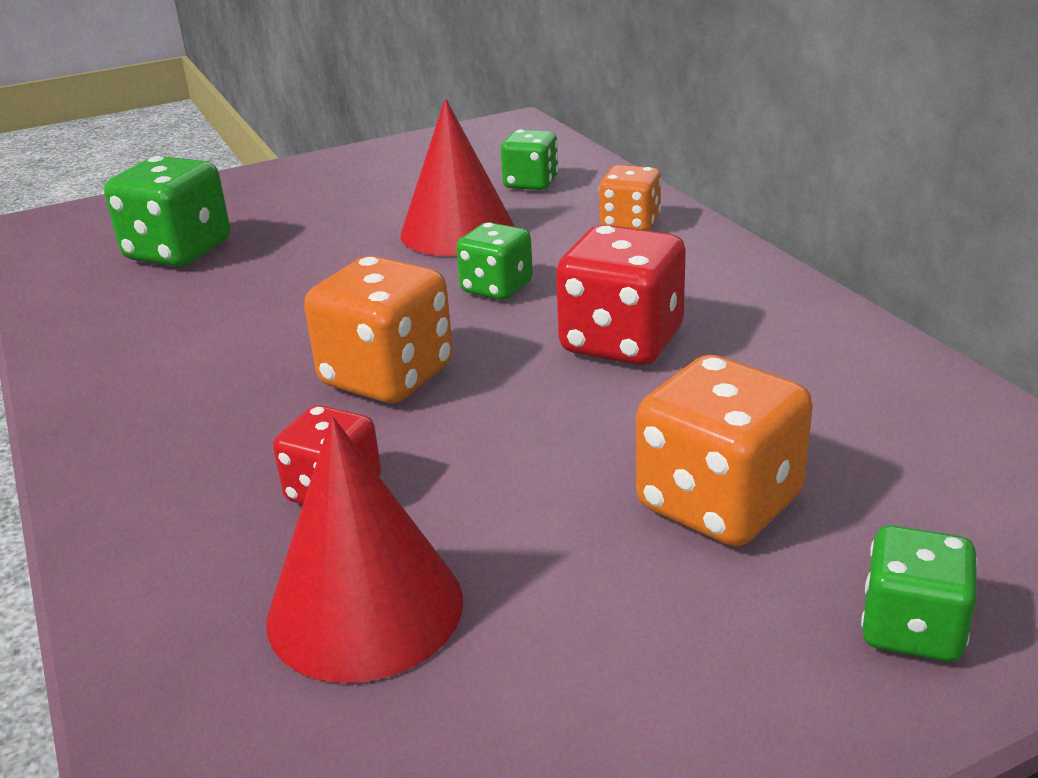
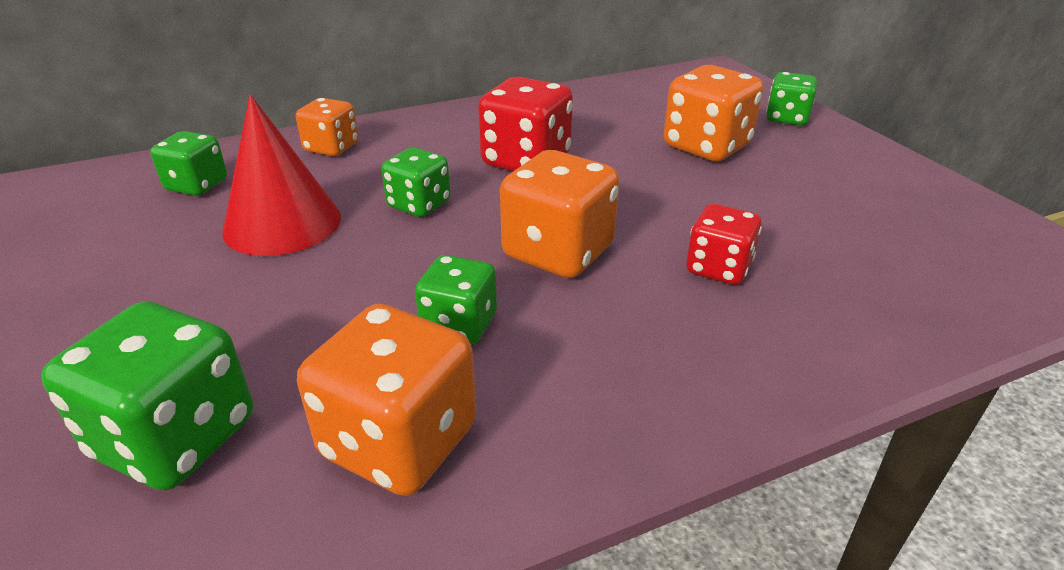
camera: 90 degrees left, 5 degrees up
(134, 326) = (399, 441): none -> orange dice
(269, 333) = (459, 325): none -> green dice
(365, 608) = (834, 249): red cone -> none

